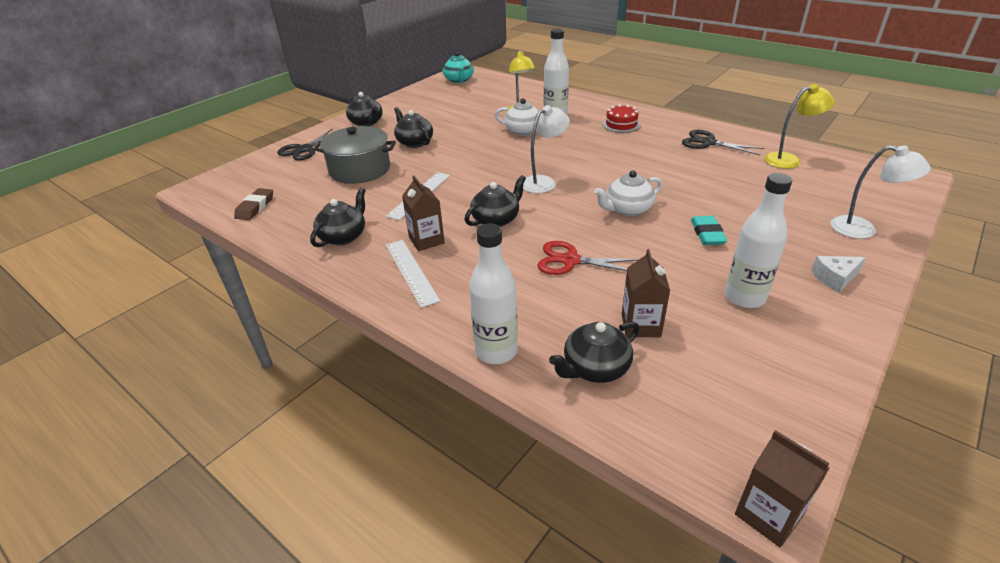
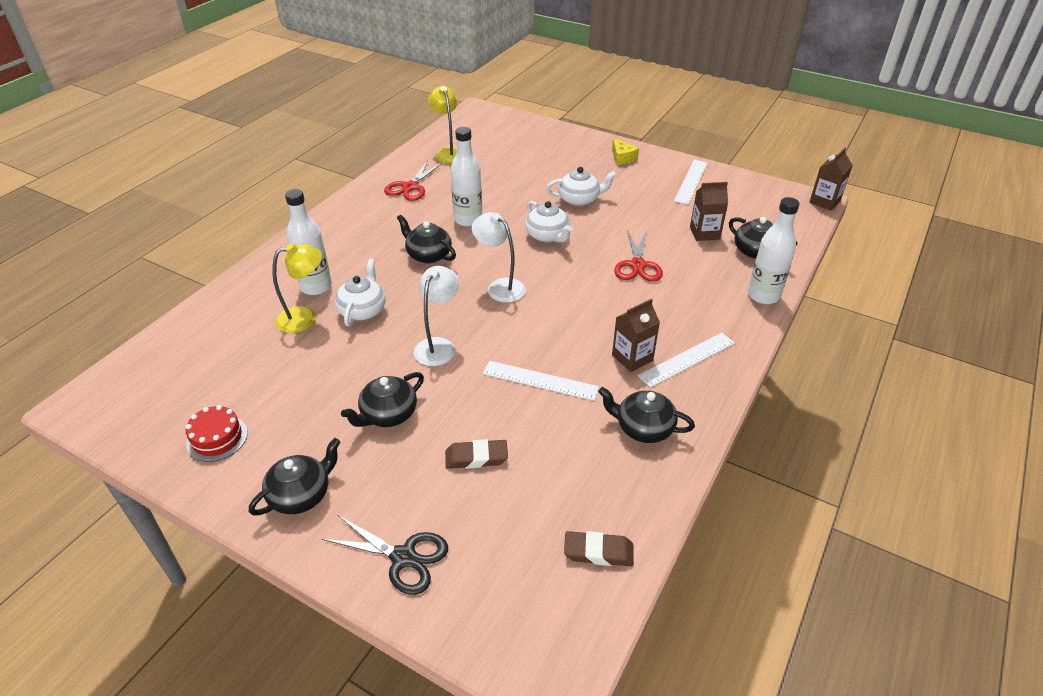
camera: 100 degrees left, 5 degrees up
(360, 170) = (476, 457): grey pot -> brown eraser
(459, 80) = (126, 404): turquoise teapot -> none
(496, 219) = (582, 313): black teapot -> black teapot (428, 255)
(621, 124) = (356, 237): red cake -> red cake (217, 438)
(707, 234) = (579, 199): turquoise eraser -> white teapot
(708, 142) = (410, 187): black scissors -> red scissors
(744, 297) = (656, 191): white bottle -> white bottle (468, 220)
(787, 337) = (691, 181): none -> white ruler
(835, 278) = (622, 158): white cheese -> yellow cheese
(863, 230) = (559, 140): white lamp -> white lamp (438, 346)

